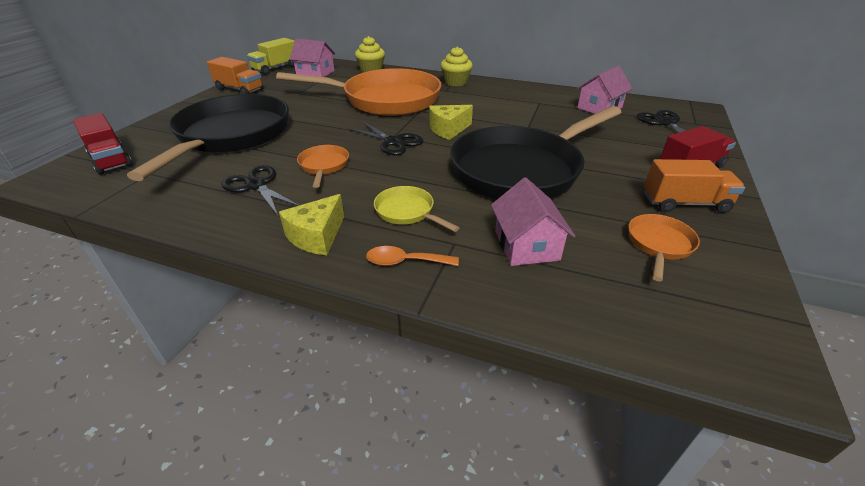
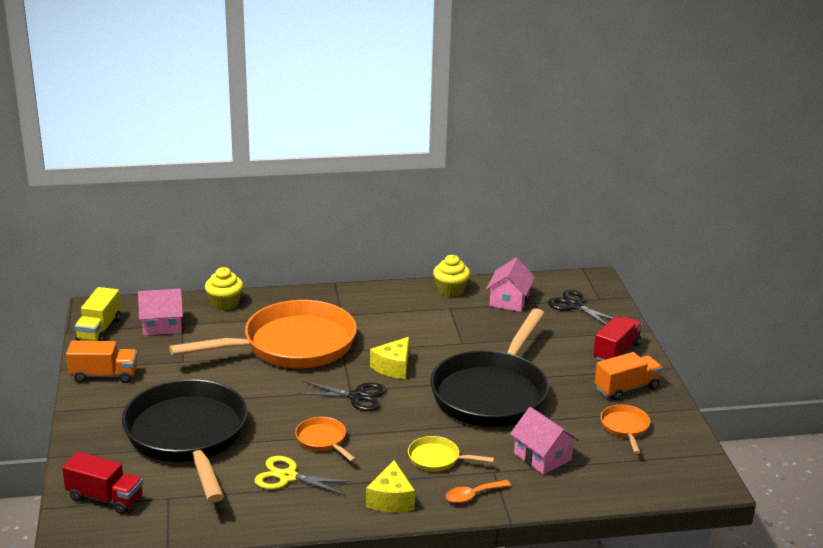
camera: 30 degrees left, 10 degrees down
(256, 186) = (288, 477): black scissors -> yellow scissors
(455, 82) = (341, 299): yellow cupcake -> yellow cupcake (451, 290)

